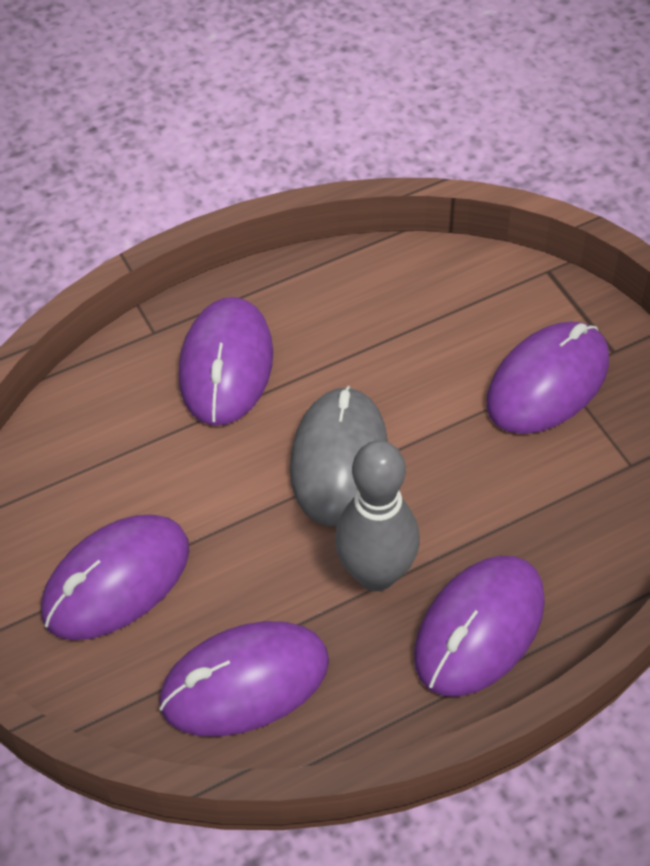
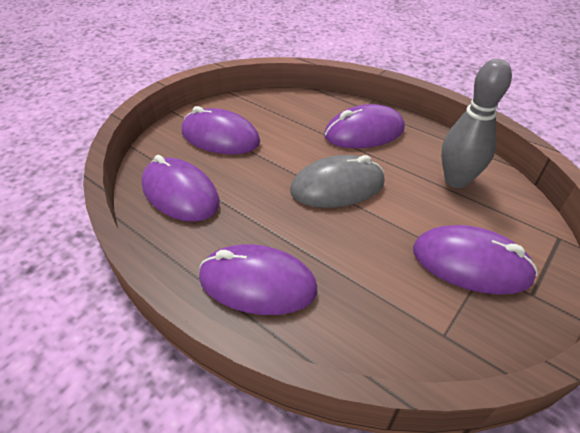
camera: 65 degrees right, 10 degrees down
(376, 573) = (272, 223): grey bowling pin -> grey bowling pin (456, 180)

